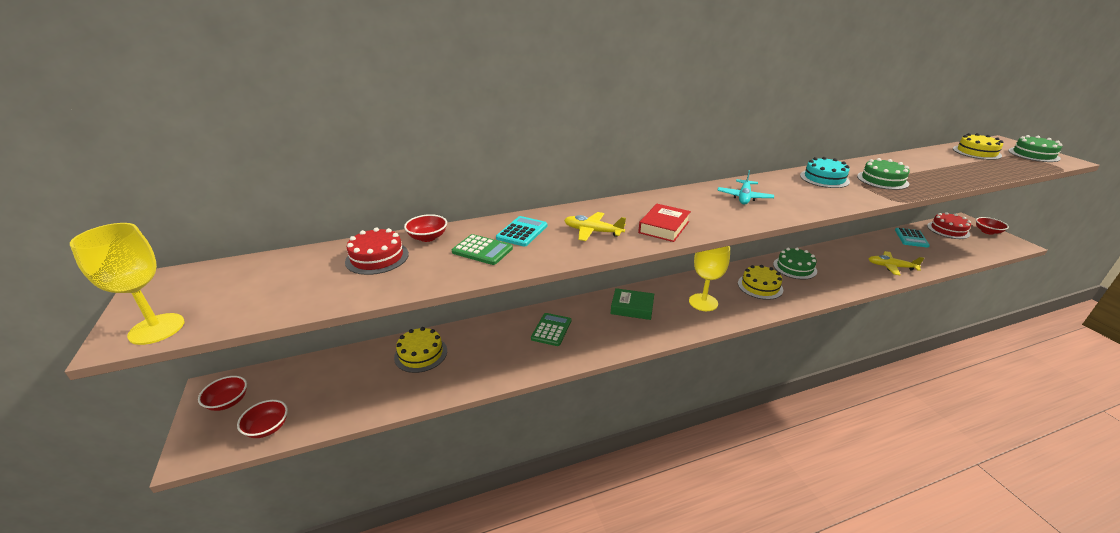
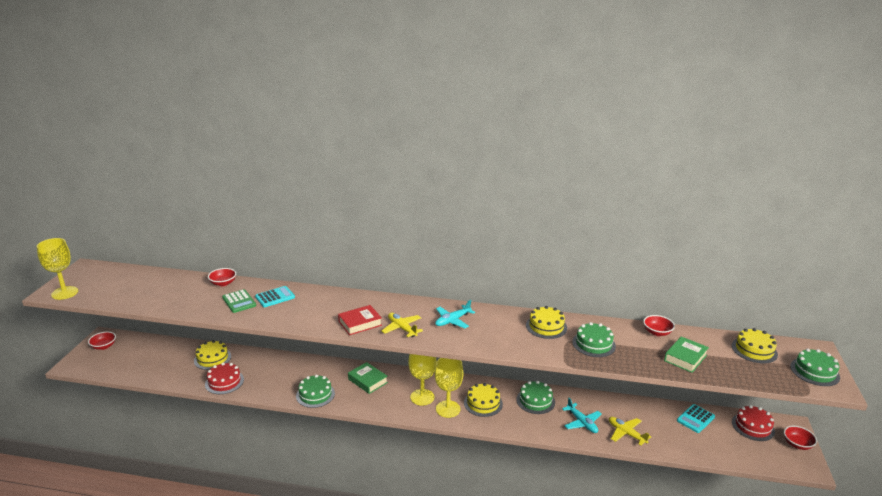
camera: 30 degrees right, 5 degrees down
(267, 428) = (108, 367): red bowl -> red bowl (657, 332)
(377, 257) = (185, 287): red cake -> red cake (224, 382)
(551, 330) = (299, 374): green calculator -> none
(592, 231) = (313, 311): yellow plane -> yellow plane (402, 328)
(597, 344) = (315, 394): none -> green cake
(740, 303) = (448, 409): none -> yellow goblet
(824, 178) = (546, 326): turquoise cake -> yellow cake
(851, 271) = (582, 422): none -> turquoise plane
(955, 170) = (685, 358): none -> green book

